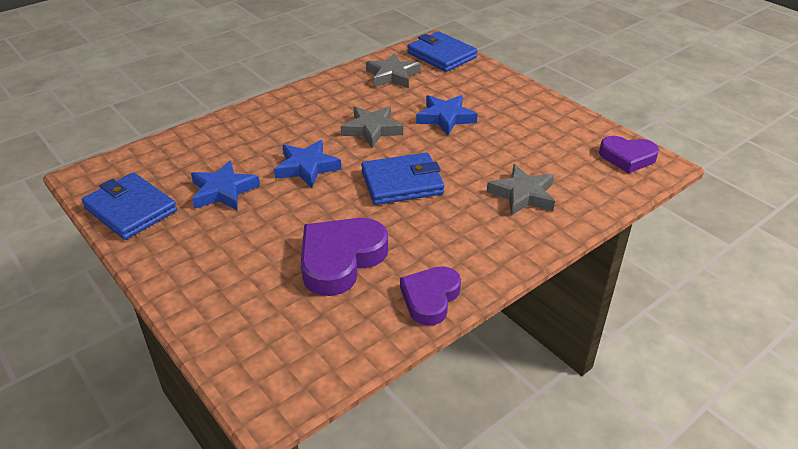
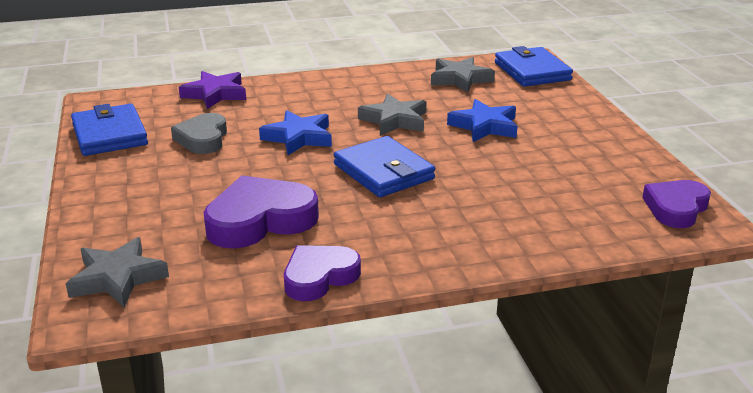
camera: 25 degrees right, 10 degrees down
(195, 140) = (215, 94): none -> purple star
(223, 191) = (203, 139): blue star -> grey heart
(402, 183) = (383, 172): blue wallet -> blue wallet turned 45 degrees clockwise
(522, 195) = (509, 213): grey star -> grey star (117, 278)
(627, 157) = (676, 208): purple heart -> purple heart turned 90 degrees clockwise

